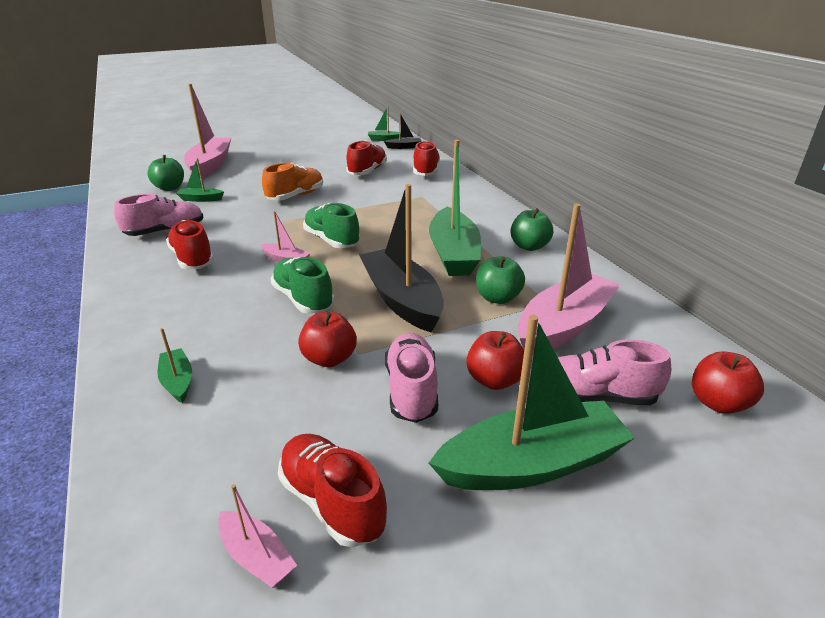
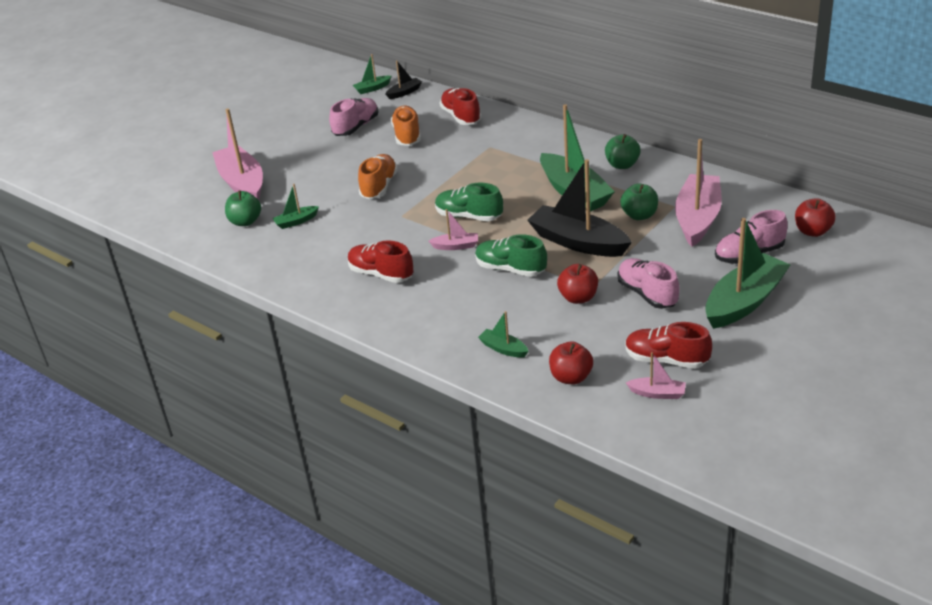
camera: 25 degrees left, 5 degrees up
(165, 232) = (318, 262): pink shoe -> pink shoe (356, 127)
(367, 171) = (407, 135): red shoe -> orange shoe
(494, 380) = (687, 268): red apple -> red apple (571, 377)

